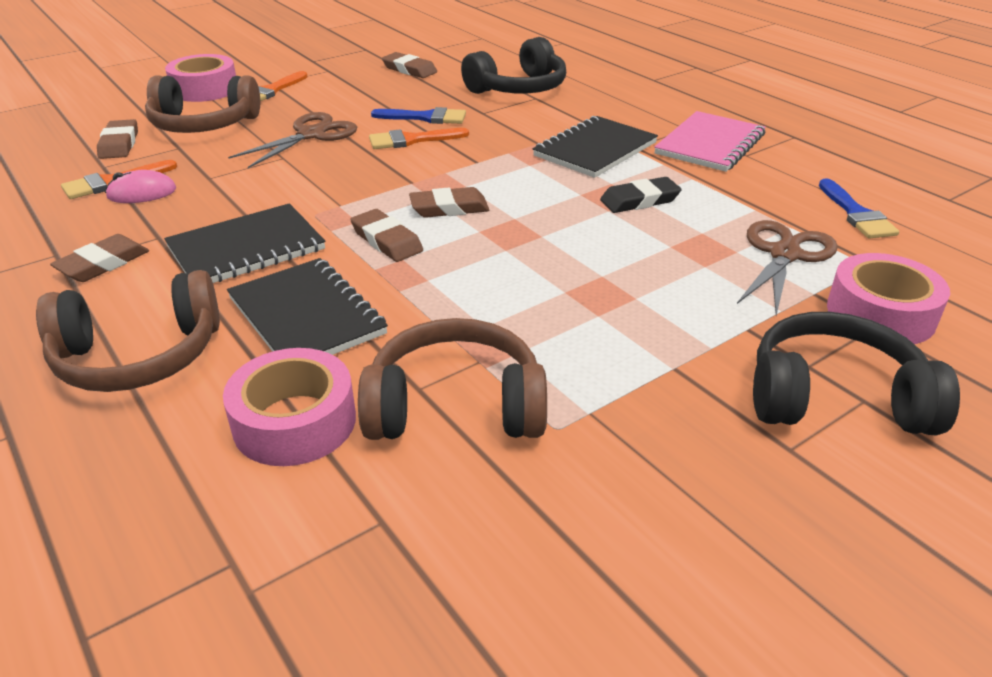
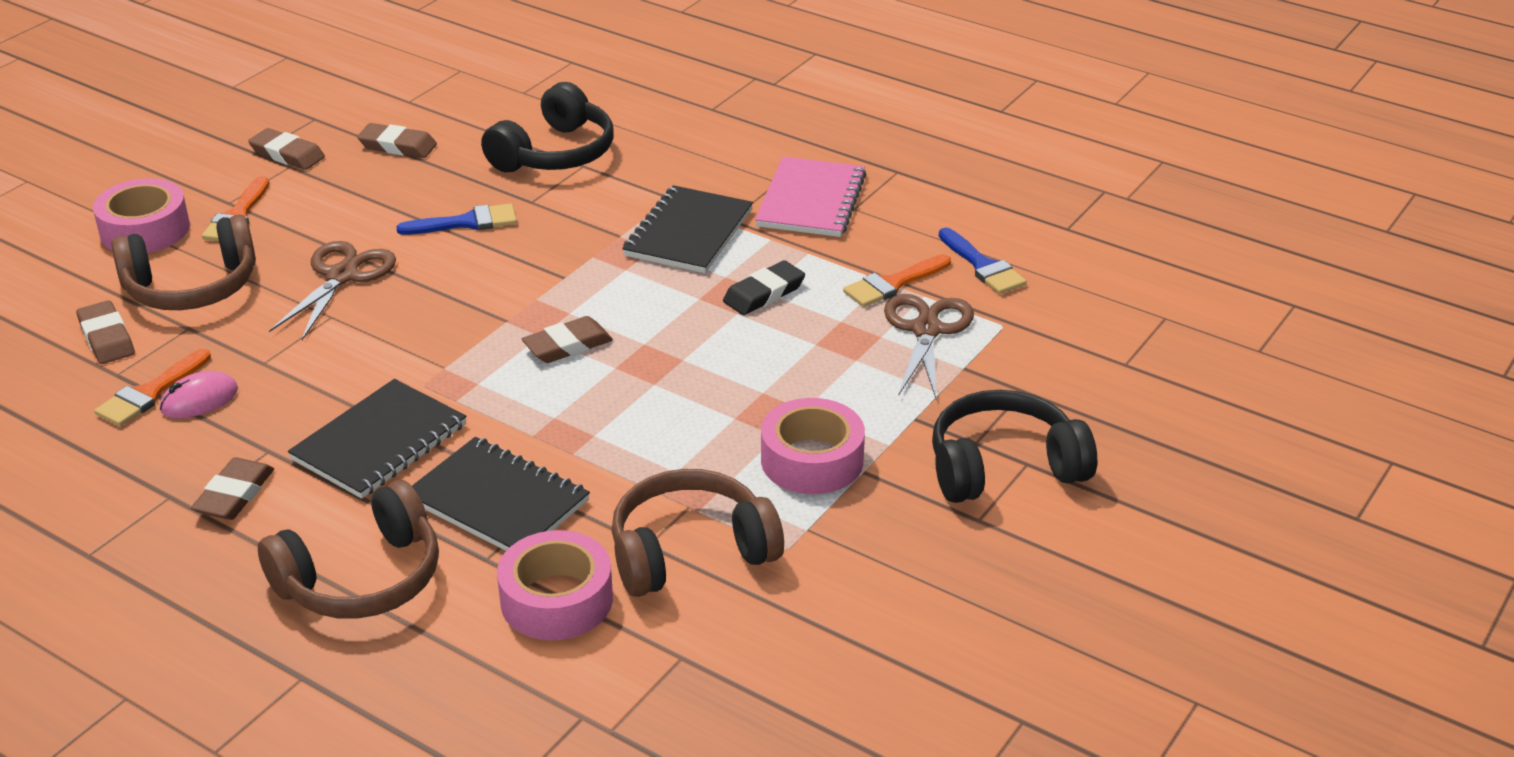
camera: 20 degrees left, 0 degrees up
(386, 240) = (524, 400): brown eraser -> brown eraser (287, 154)
(411, 140) = (470, 260): orange brush -> orange brush (893, 284)
(880, 313) = (1025, 376): pink tape -> pink tape (812, 460)

